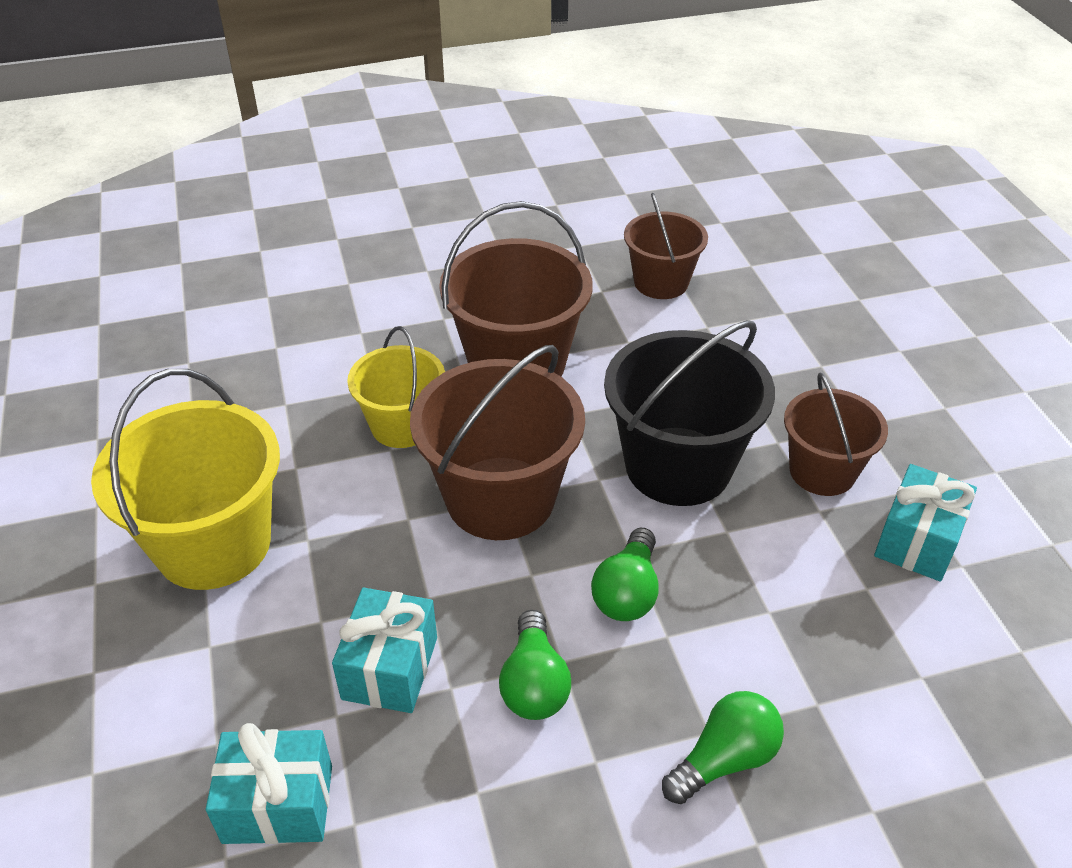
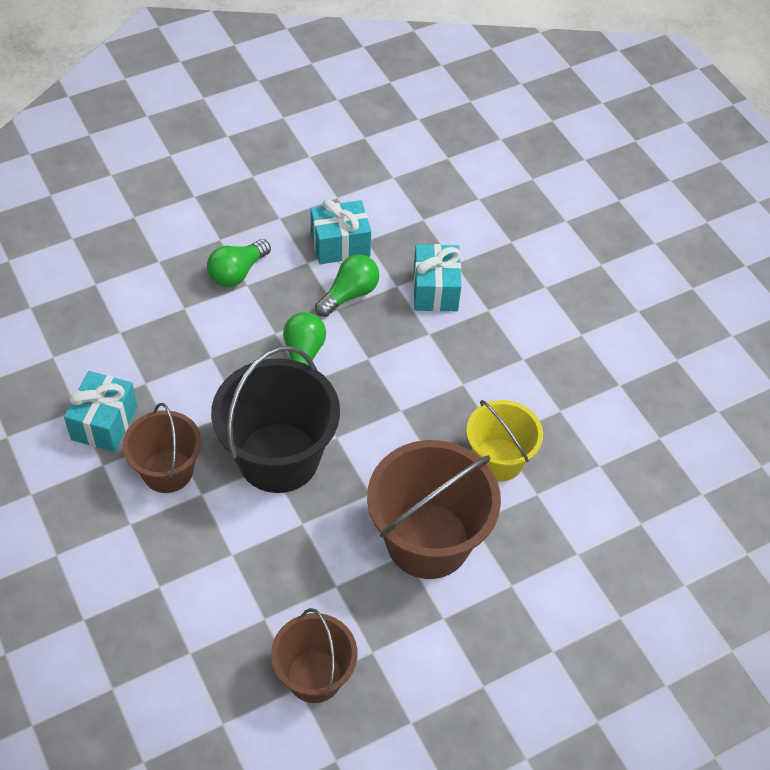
camera: 165 degrees right, 10 degrees up
(213, 544) = (581, 346): yellow bucket -> none
(278, 804) = (464, 221): turquoise gift -> turquoise gift (340, 245)
(500, 498) = (404, 409): brown bucket -> none
(534, 683) = (349, 294): green light bulb -> green light bulb turned 60 degrees clockwise

